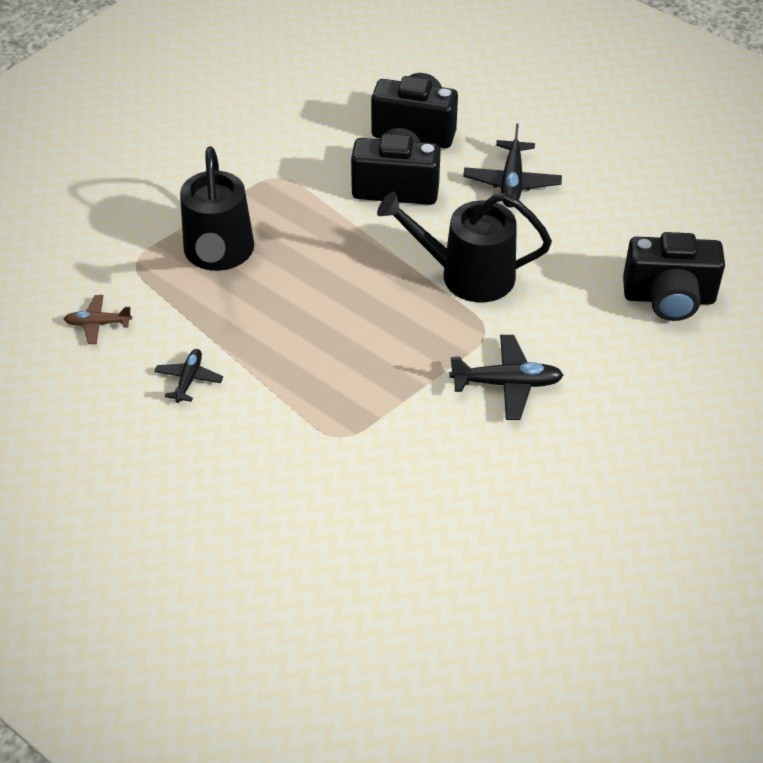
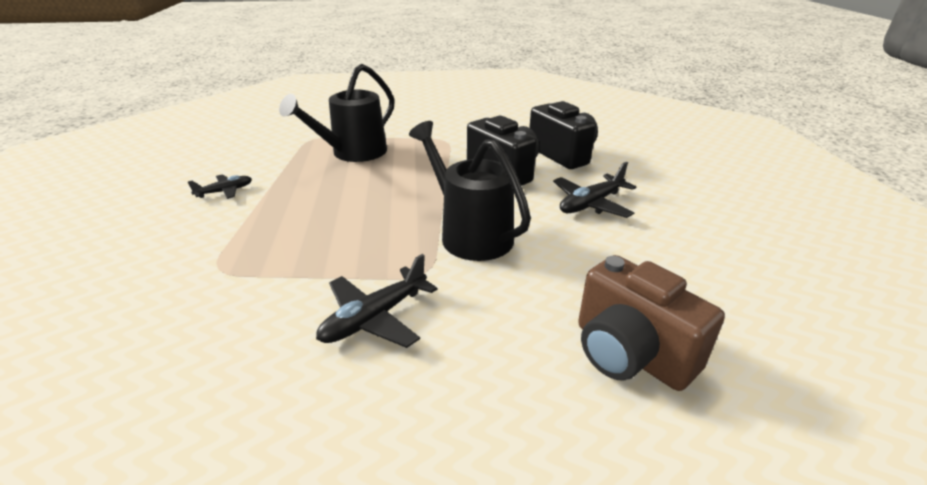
camera: 45 degrees right, 15 degrees down
(98, 324) = (247, 150): brown plane -> none
(507, 384) = (375, 318): black plane -> black plane turned 90 degrees clockwise
(669, 298) = (630, 354): black camera -> brown camera

